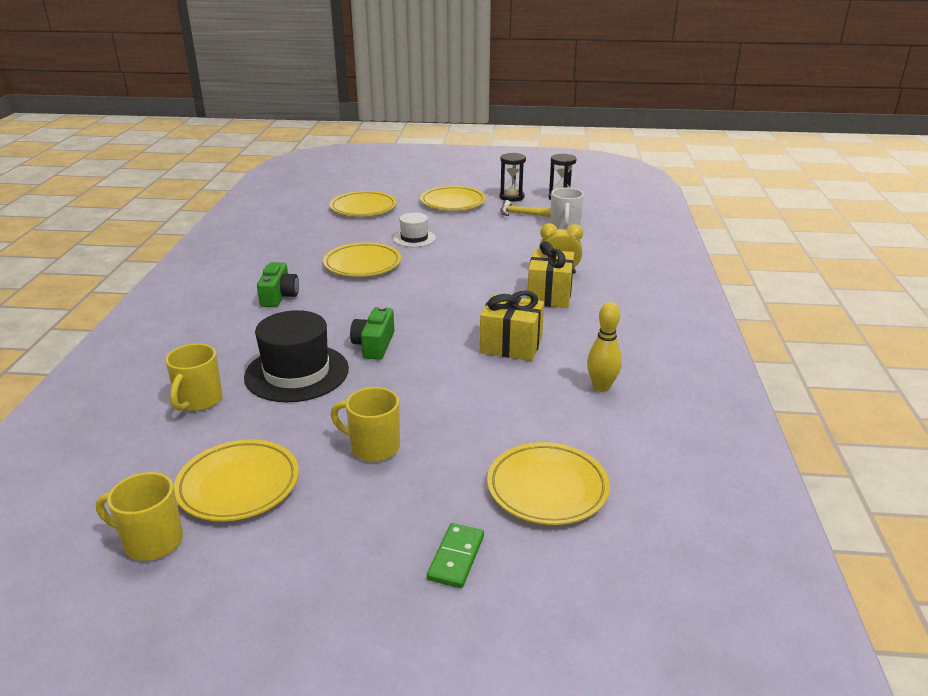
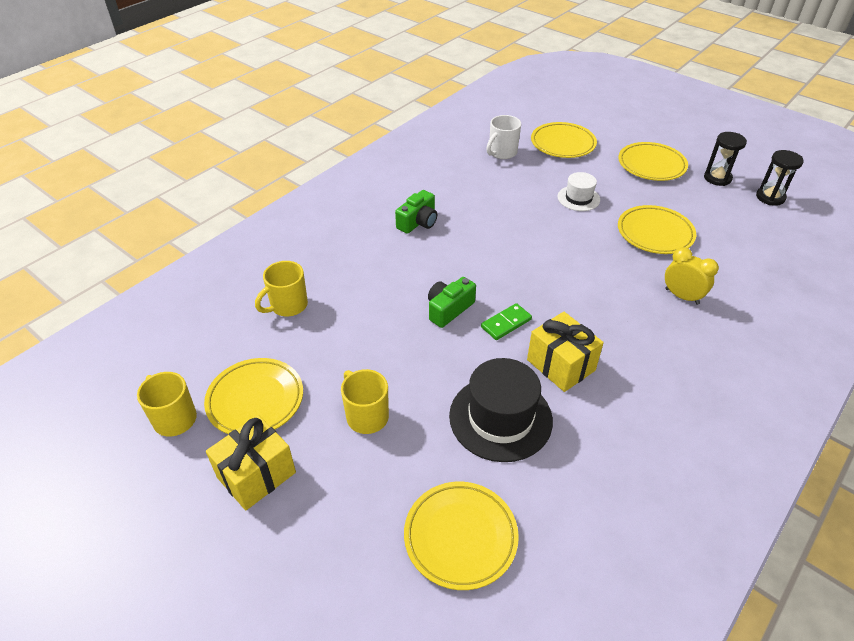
camera: 35 degrees right, 15 degrees up
(297, 373) = (371, 311): black hat -> black hat (500, 418)
(362, 264) = (509, 213): yellow plate -> yellow plate (655, 233)
(456, 558) = (339, 559): green domino -> green domino (506, 323)
(523, 214) = (710, 206): yellow hammer -> none
(549, 295) = (648, 321): yellow gift -> yellow gift (256, 475)
(565, 227) = (740, 239): white mug -> white mug (502, 153)
(601, 387) = (602, 455): yellow bowling pin -> none

